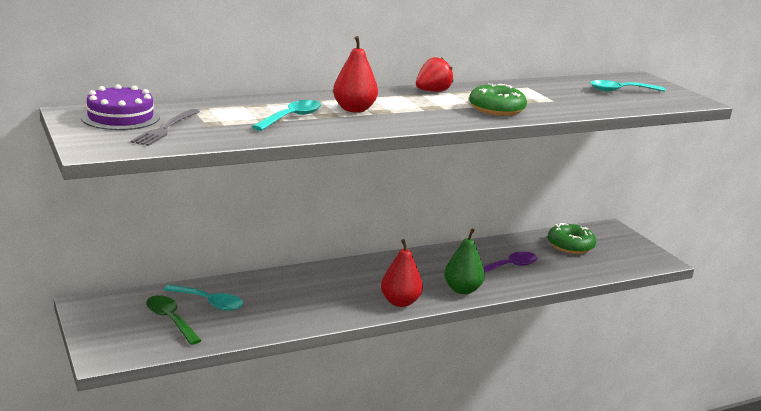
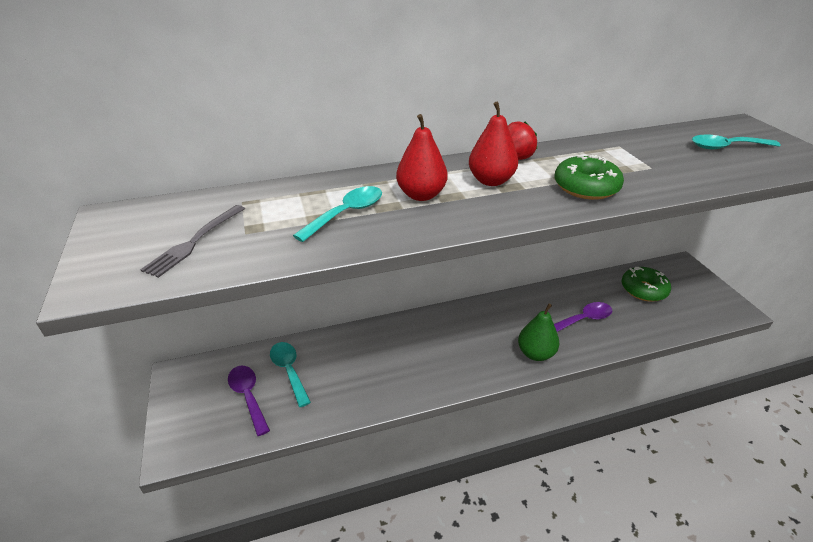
camera: 10 degrees right, 15 degrees up
(120, 117) = (154, 221): purple cake -> none
(170, 320) = (248, 396): green spoon -> purple spoon
(209, 302) = (289, 371): turquoise spoon -> turquoise spoon turned 150 degrees counterclockwise
(400, 302) = (472, 371): red pear -> red pear (491, 181)

